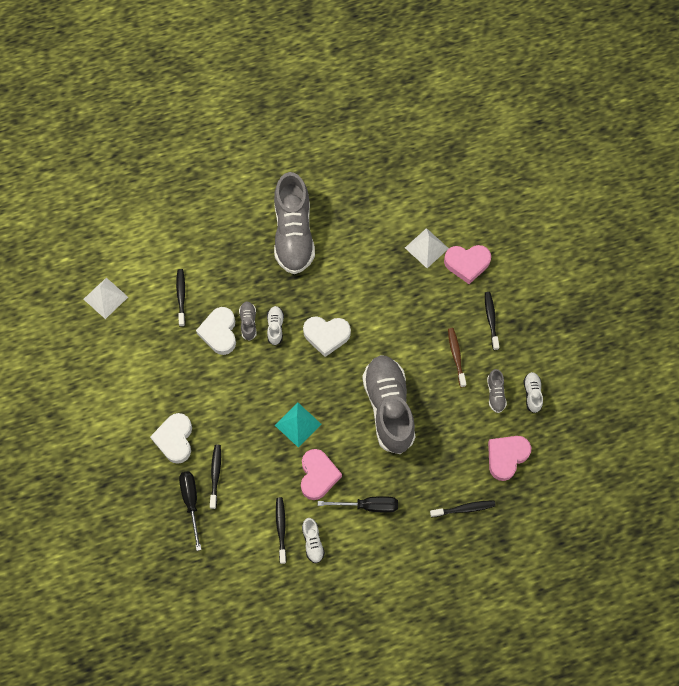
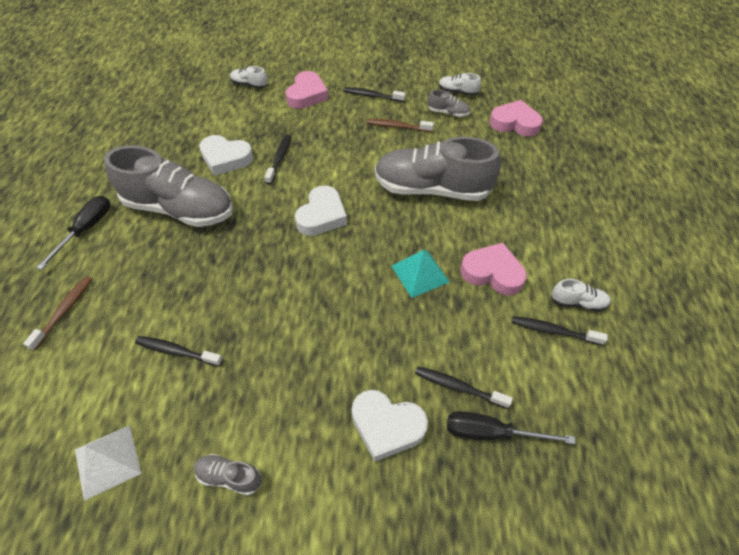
camera: 70 degrees left, 15 degrees down
(185, 215) = (64, 311): none -> brown toothbrush
(219, 332) = (256, 321): white heart -> white heart (226, 158)
(248, 323) = (262, 285): grey shoe -> grey shoe (229, 477)
(275, 327) = (284, 259): white shoe -> white shoe (249, 85)
(368, 506) = (541, 238): black screwdriver -> black screwdriver (86, 229)
(426, 248) = (272, 115): white pyramid -> none
(464, 509) = (561, 165): black toothbrush -> black toothbrush (279, 158)
(506, 457) = (514, 123): pink heart -> pink heart turned 135 degrees clockwise

